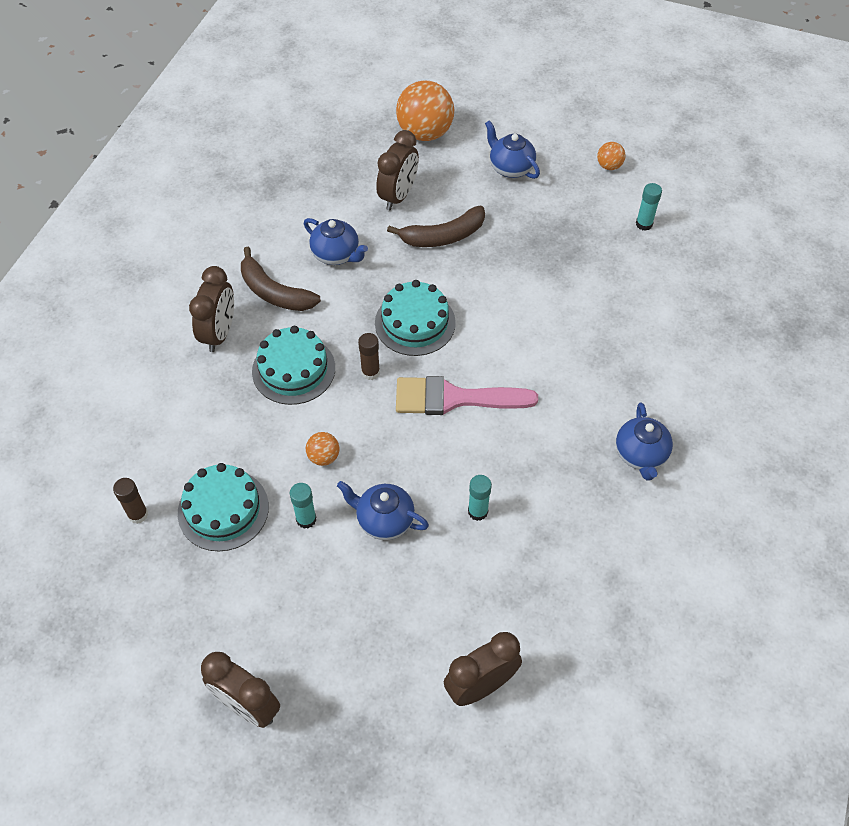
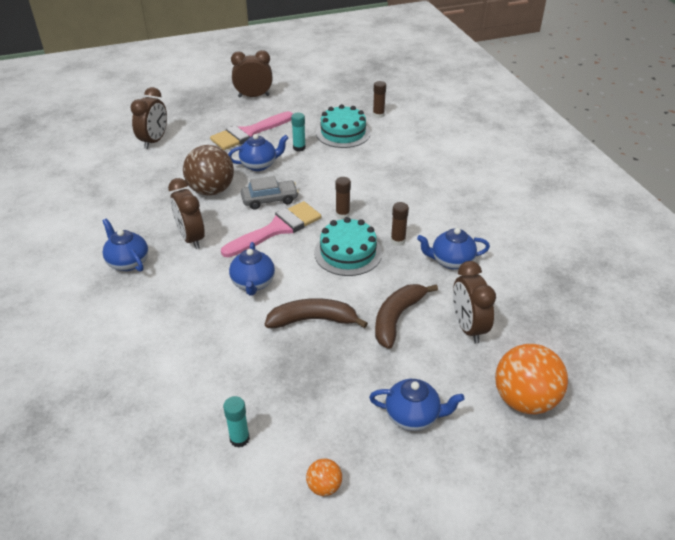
camera: 140 degrees right, 15 degrees down
(219, 333) = (452, 186): brown clock -> brown clock (191, 238)
(274, 292) = (455, 220): brown banana -> brown banana (313, 320)
(293, 369) = (387, 193): turquoise cake -> none
(323, 457) = (320, 170): orange ball -> none
(339, 604) = (249, 133): none -> pink brush
(355, 305) = (398, 241): none -> brown glue stick
(425, 447) = (270, 200): none -> grey car
(478, 511) = (211, 190): turquoise glue stick -> brown ball
(533, 346) = (253, 283): none -> blue teapot

